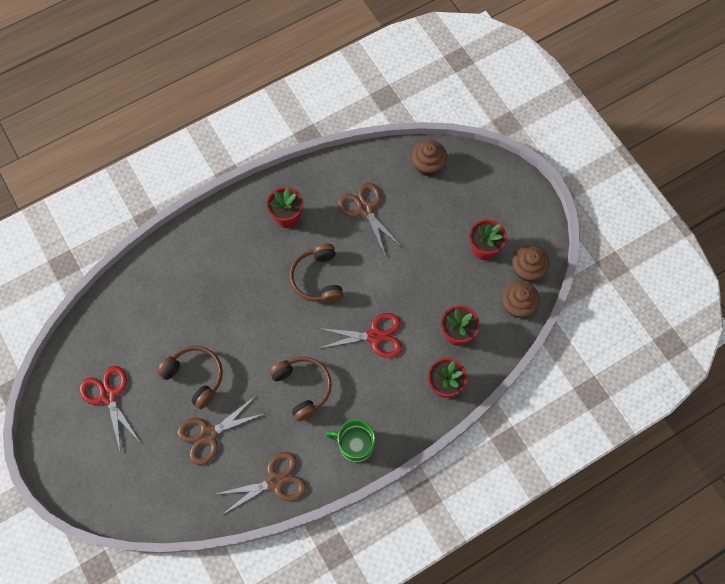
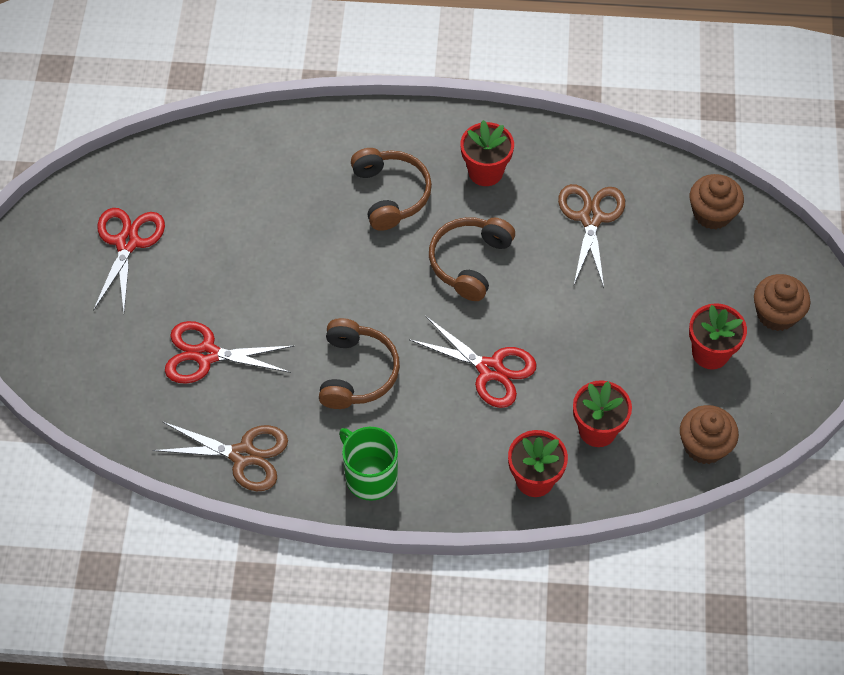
camera: 35 degrees right, 10 degrees down
(195, 377) = (240, 282): brown headphones -> brown headphones (390, 194)
(208, 434) = (207, 354): brown scissors -> red scissors
(527, 269) = (751, 412): brown cupcake -> brown cupcake (776, 314)

